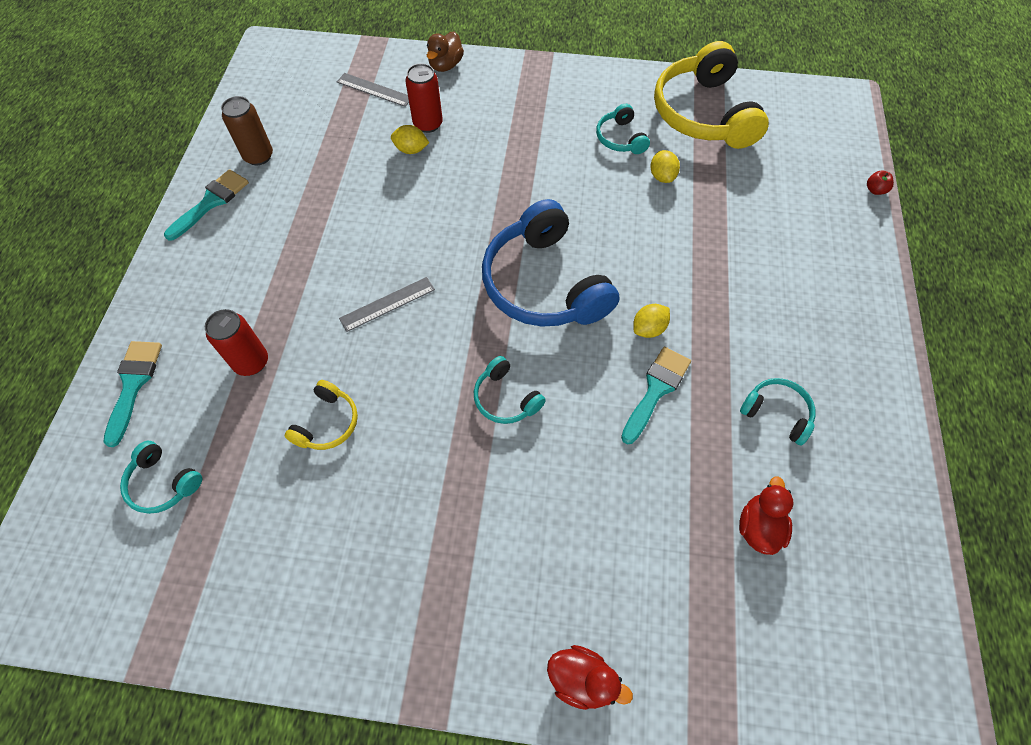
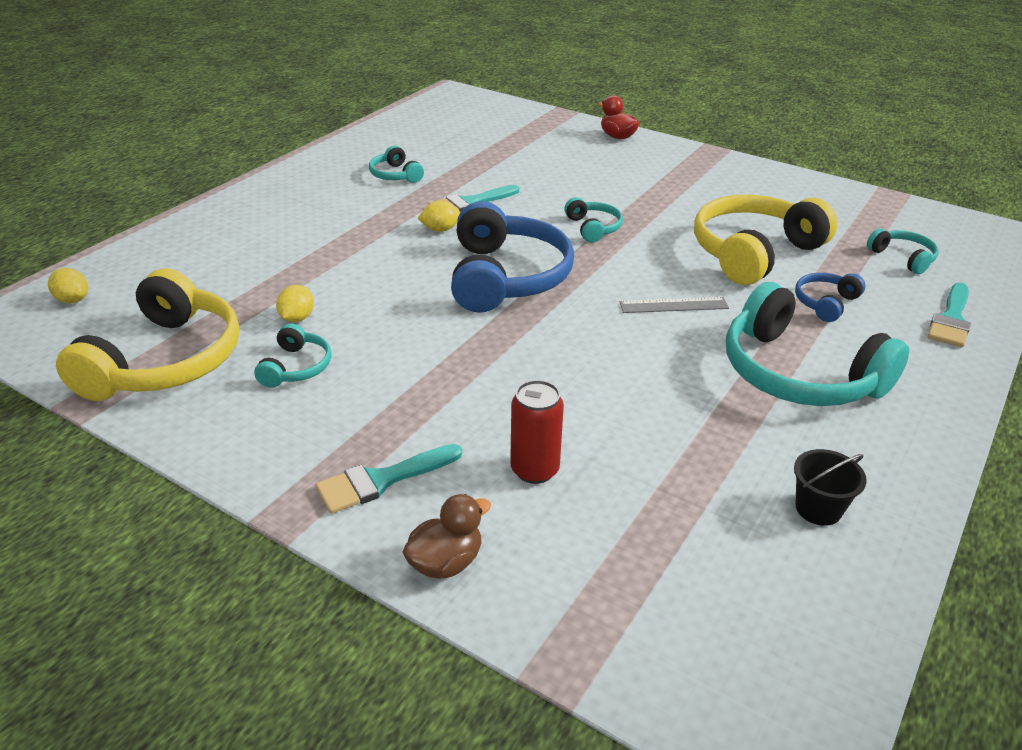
camera: 155 degrees left, 25 degrees down
(211, 202) = (891, 465): turquoise brush -> turquoise brush (381, 480)
(251, 362) = (825, 303): red can -> blue headphones
(258, 156) = (818, 508): brown can -> black bucket
(274, 261) = (798, 373): none -> turquoise headphones
(327, 423) = (754, 252): yellow headphones -> yellow headphones, size x2.13
(374, 90) = (595, 560): grey ruler -> none
(411, 150) = (578, 442): yellow lemon -> yellow lemon (73, 300)
(759, 527) = (464, 147): red duck -> none
(875, 190) = (115, 248): red apple -> none

